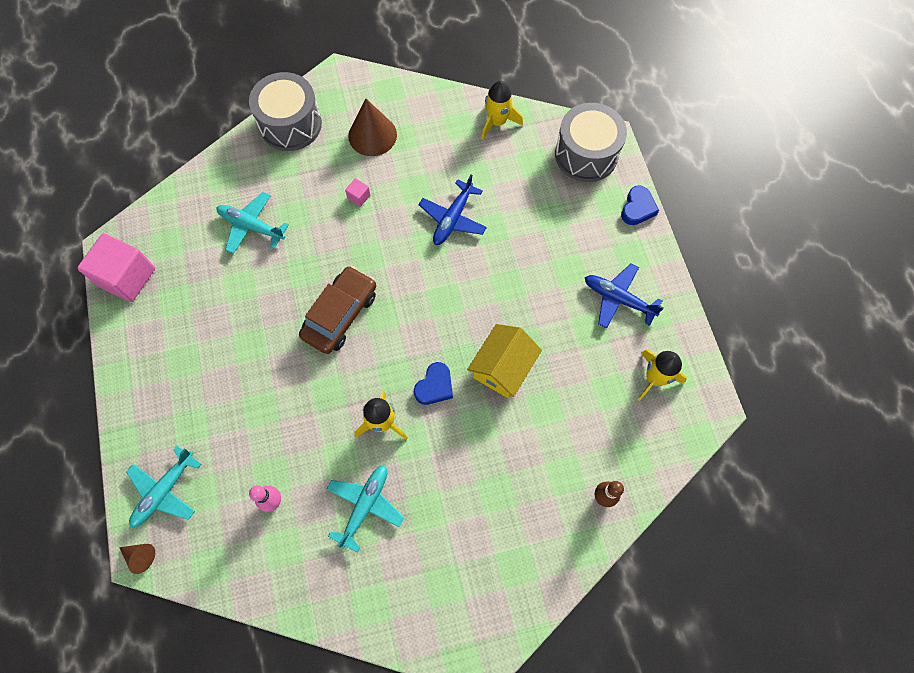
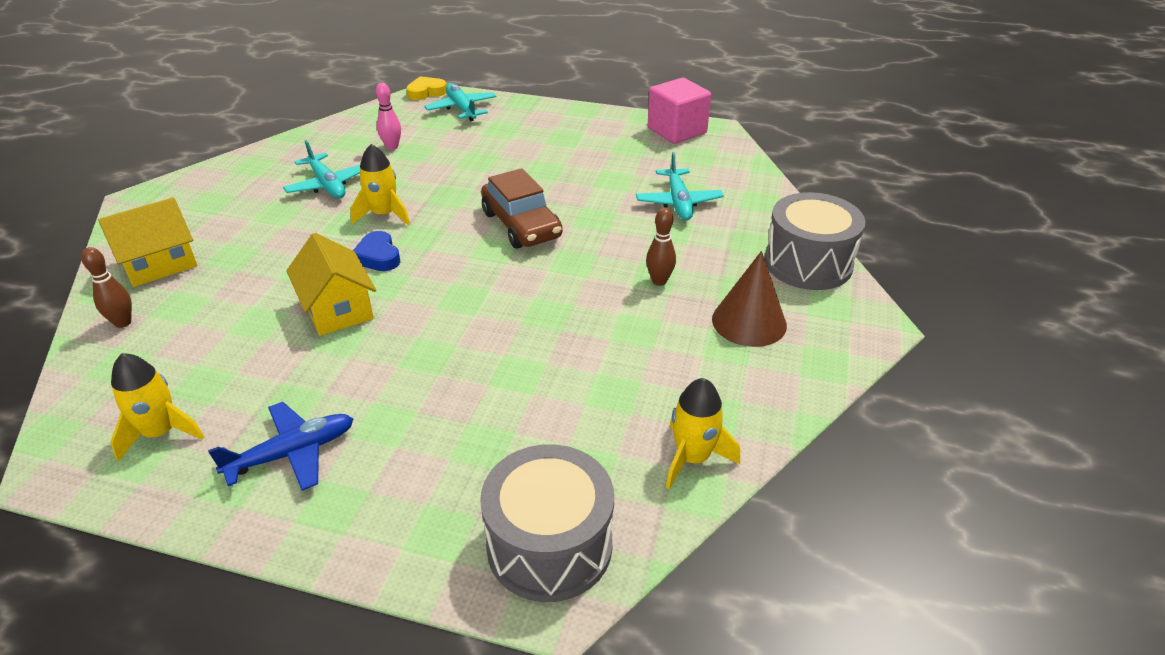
camera: 120 degrees right, 30 degrees down
(140, 556) = (426, 92): brown cone -> yellow heart
(251, 226) = (678, 202): turquoise plane -> turquoise plane turned 120 degrees clockwise
(359, 197) = (659, 281): pink cube -> brown bowling pin
(453, 218) = (563, 345): blue plane -> none
(538, 538) = (159, 264): none -> yellow house
(637, 208) = (395, 562): blue heart -> none

